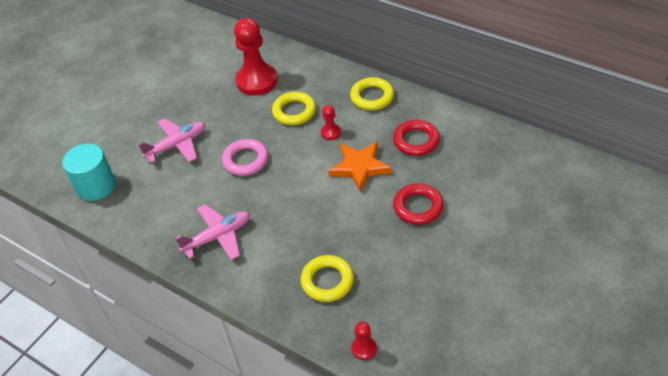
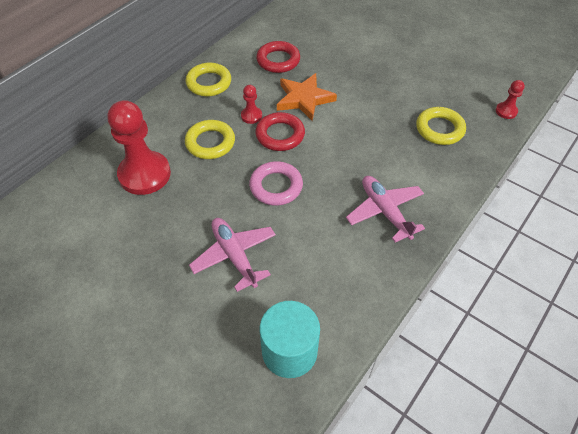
camera: 90 degrees left, 5 degrees up
(418, 207) = (358, 67): red ring -> red ring (280, 135)

